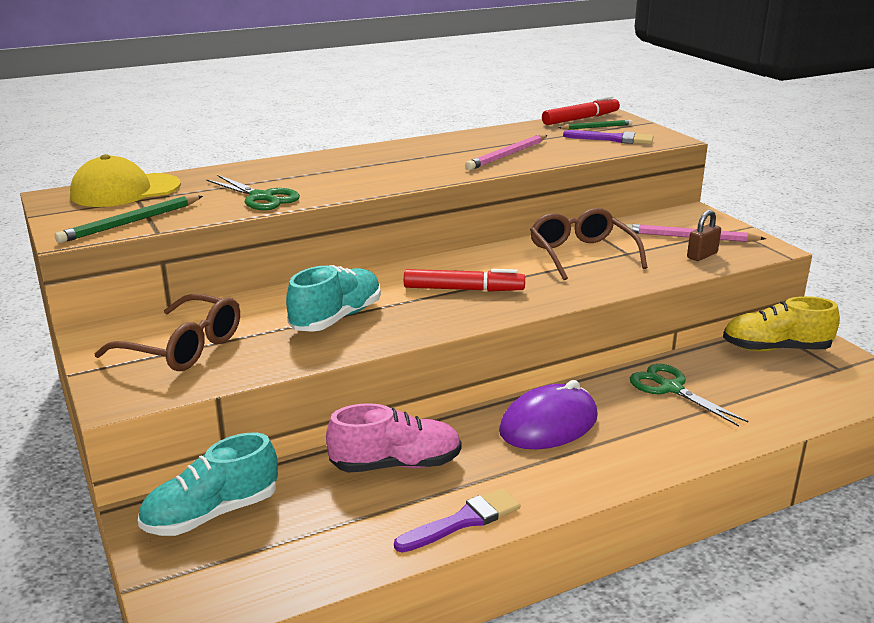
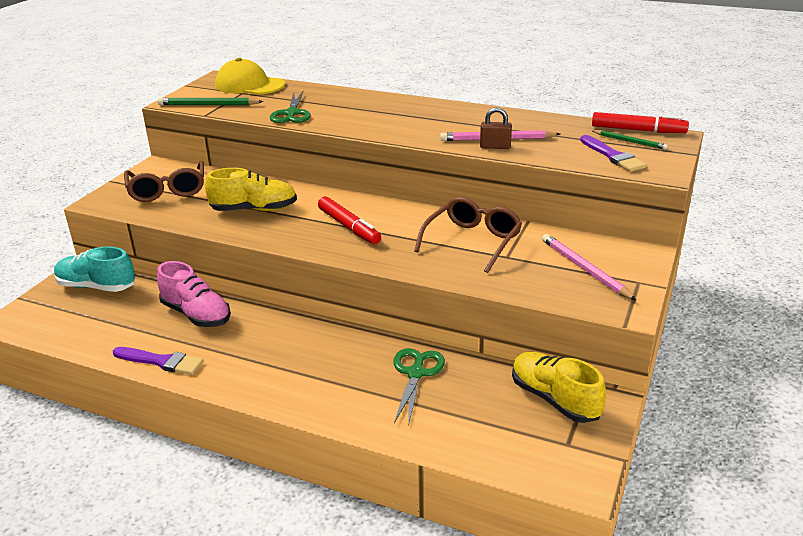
camera: 50 degrees right, 5 degrees up
(336, 318) = (254, 209): turquoise shoe -> yellow shoe
(548, 424) = (302, 345): purple mouse -> none
(702, 255) = (555, 286): brown padlock -> brown padlock (495, 147)

